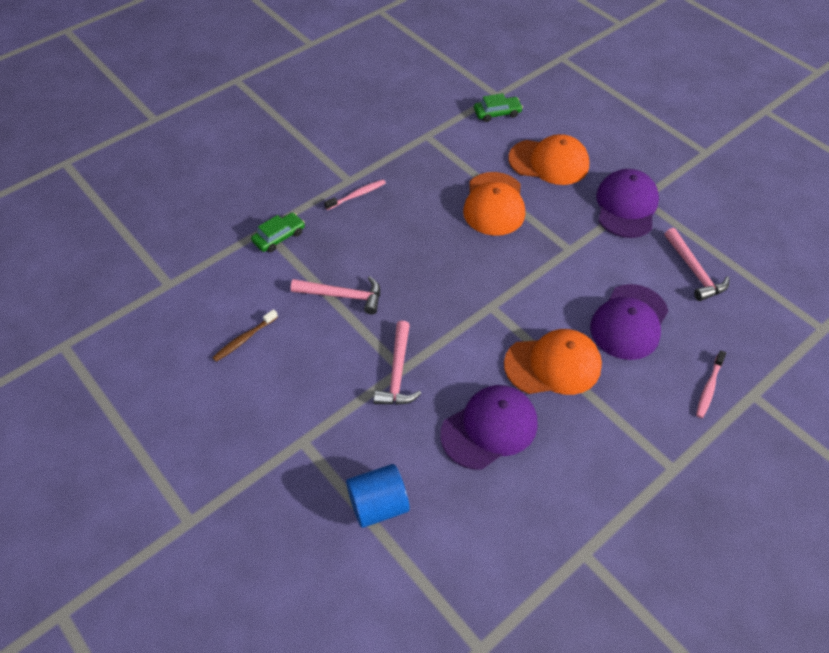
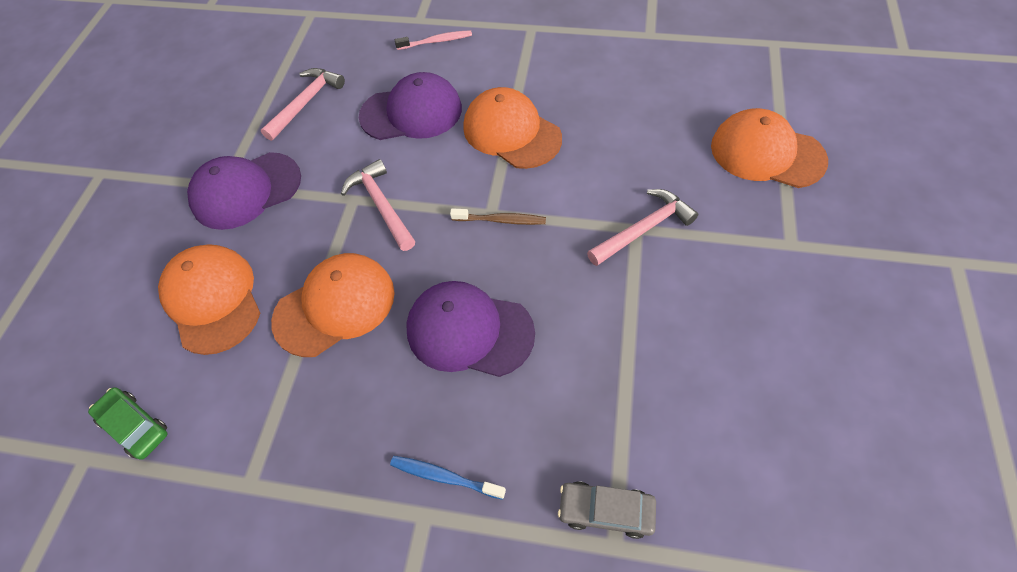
camera: 125 degrees left, 5 degrees up
(244, 339) = (771, 398): brown toothbrush -> brown toothbrush (501, 220)
(279, 237) = (606, 510): green car -> grey car
(343, 296) = (613, 350): pink hammer -> pink hammer (381, 205)
(357, 195) = (444, 477): pink toothbrush -> blue toothbrush
(378, 505) = (766, 153): blue cylinder -> orange cap
(489, 428) = (619, 133): purple cap -> purple cap (469, 331)

